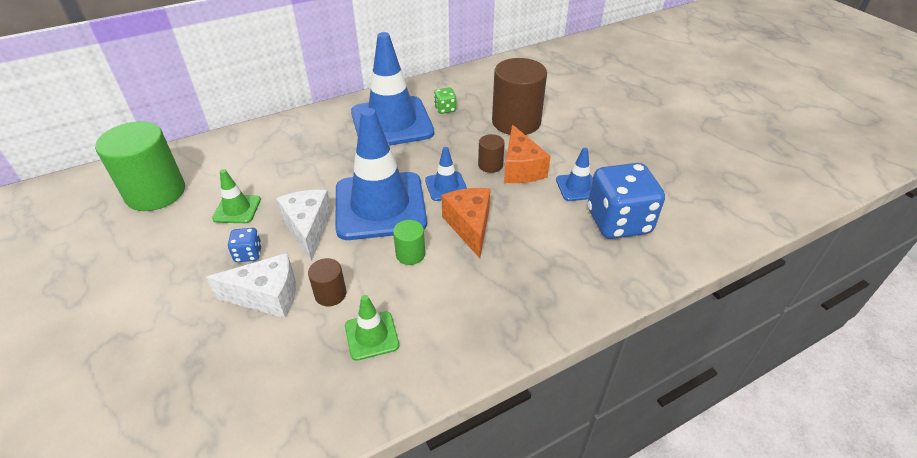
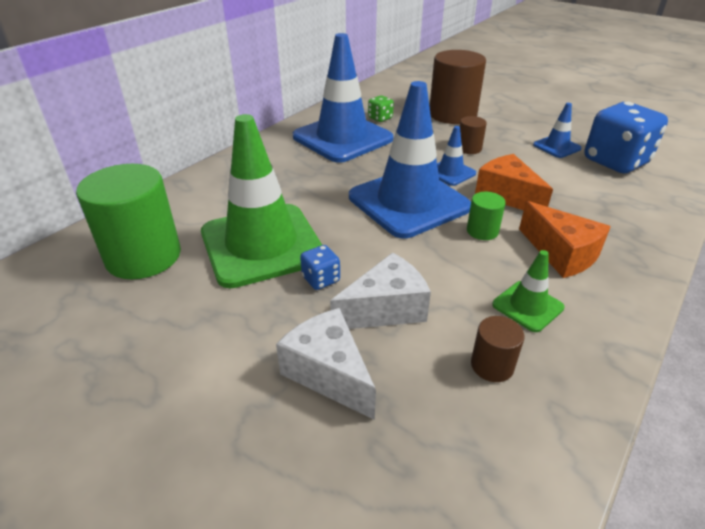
camera: 25 degrees left, 5 degrees down
(237, 209) = (262, 245): green traffic cone -> green traffic cone, size x2.25
(308, 228) = (359, 239): white cheese -> white cheese (329, 373)
(330, 294) = (447, 286): brown cylinder -> brown cylinder (492, 365)
(520, 169) = (497, 145): orange cheese -> orange cheese (561, 254)

